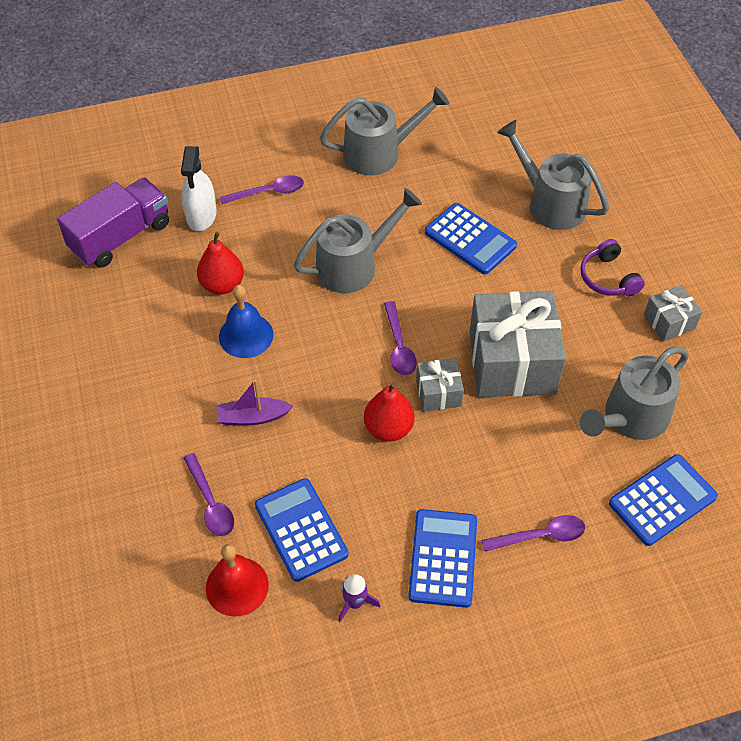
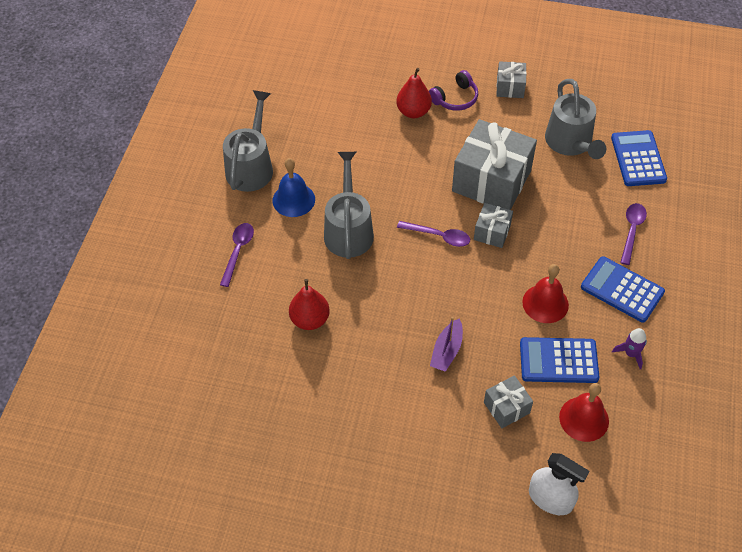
camera: 60 degrees left, 0 degrees up
(121, 237) = (210, 370): purple truck -> none
(201, 215) = (228, 305): white spray bottle -> white spray bottle (550, 499)
(211, 503) = (506, 408): purple spoon -> grey gift
(246, 335) = (369, 324): blue bell -> blue bell (293, 200)
(372, 485) = (545, 303): none -> red bell
(388, 428) = (504, 273): red pear -> red pear (413, 112)
(470, 239) = (372, 153): blue calculator -> none
(550, 202) = (370, 95): grey watering can -> none
(608, 278) = (455, 98): purple headphones -> purple headphones turned 45 degrees counterclockwise

